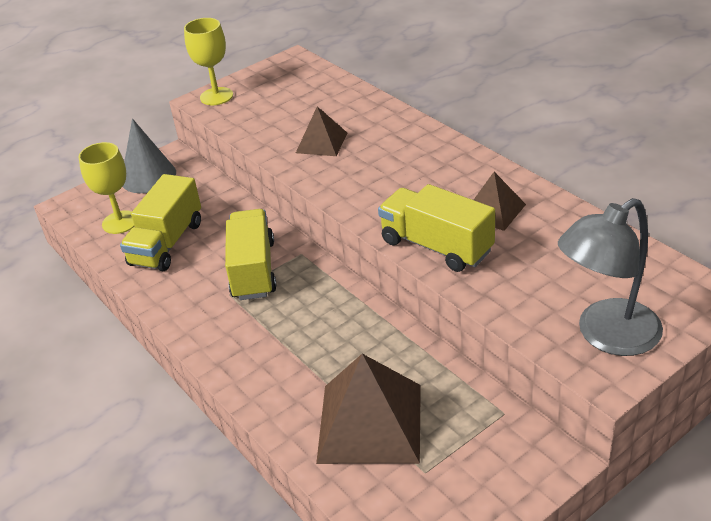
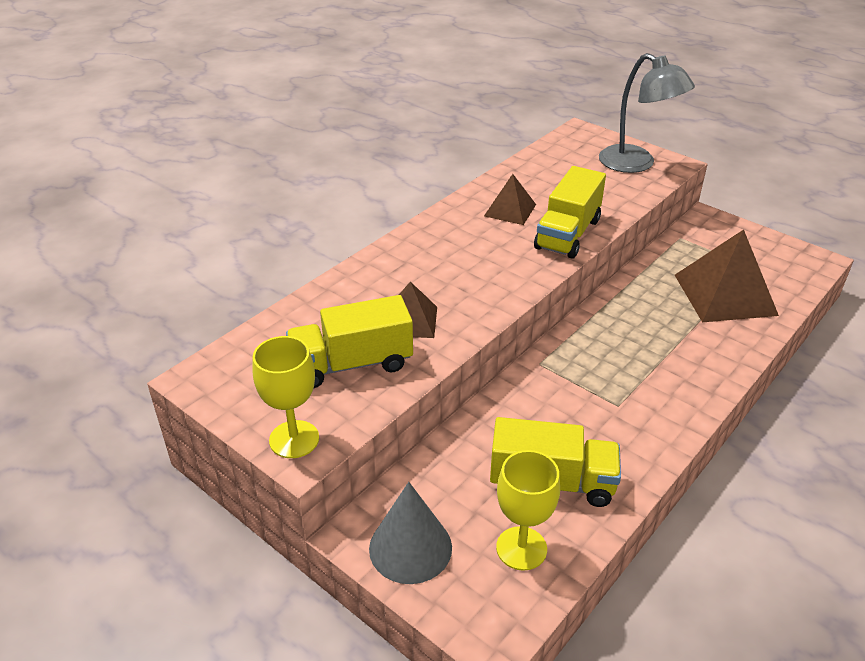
camera: 105 degrees left, 0 degrees up
(253, 270) = (575, 394): yellow truck -> yellow truck (352, 364)

